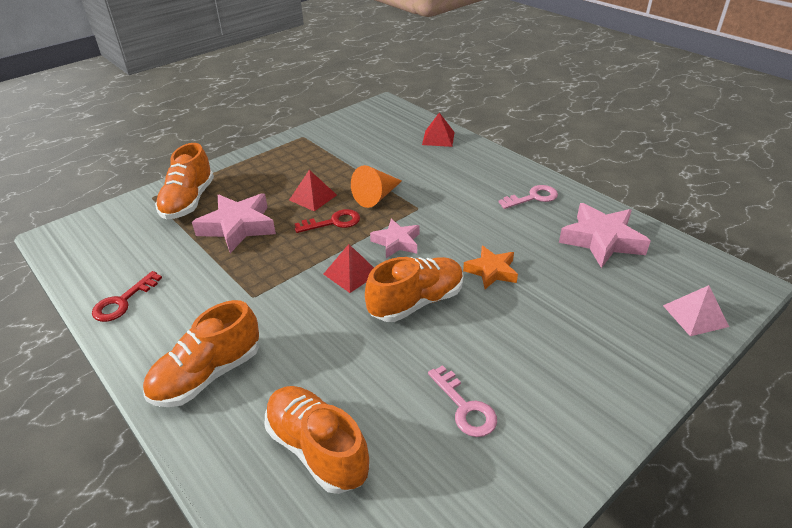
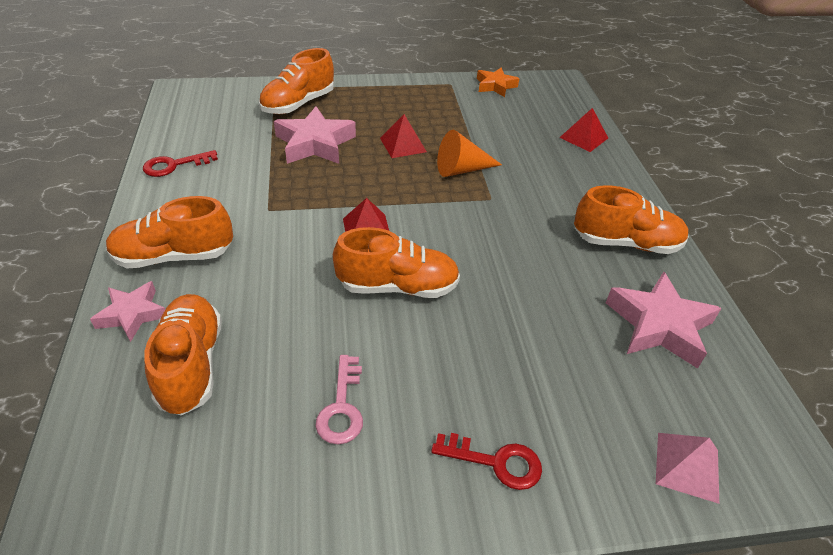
camera: 30 degrees right, 5 degrees up
(333, 222) = (398, 176): red key -> red key (496, 462)
(396, 242) = (436, 222): pink star -> pink star (132, 314)
(491, 271) = (500, 295): orange star -> orange star (495, 86)
(533, 197) = (626, 243): pink key -> orange shoe

